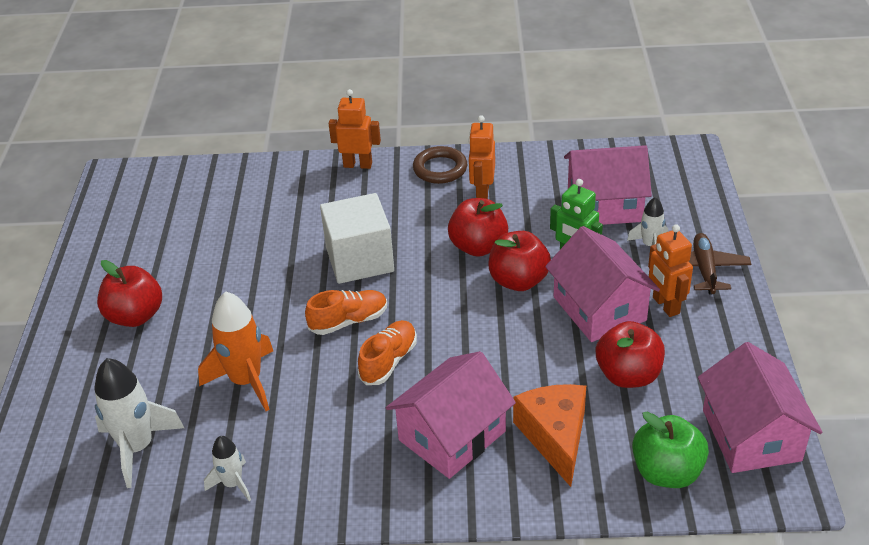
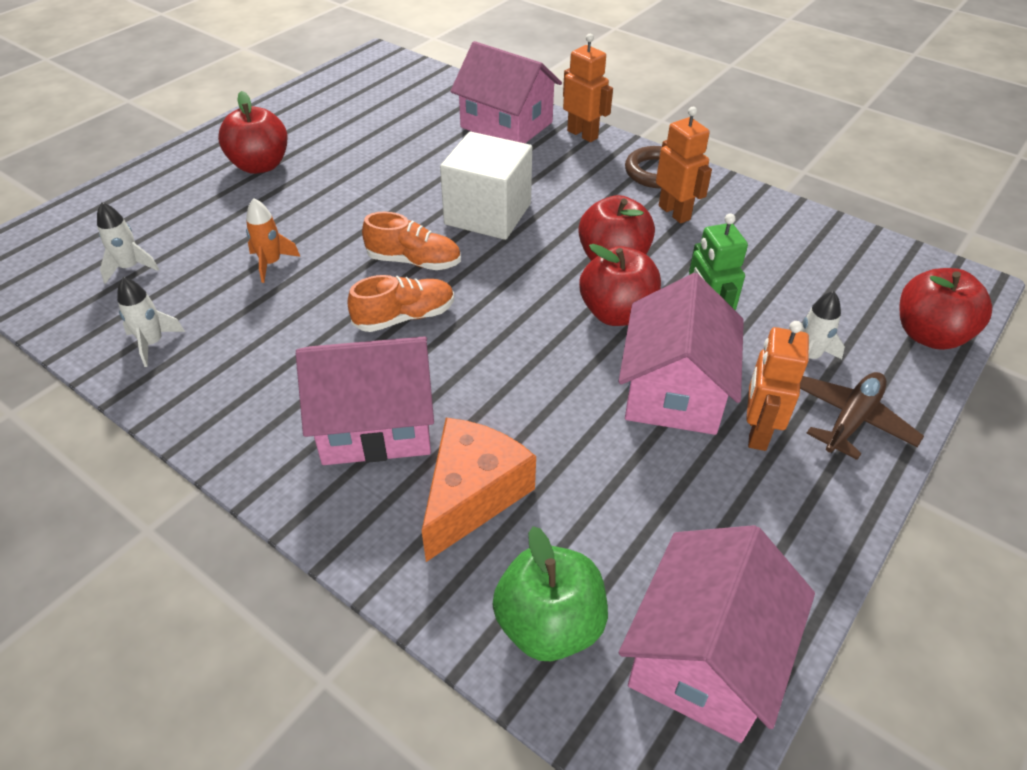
camera: 35 degrees right, 5 degrees up
(137, 447) = (130, 268): white rocket -> white rocket, size x0.56
(246, 381) = (271, 263): orange rocket -> orange rocket, size x0.56
(482, 193) = (674, 212): orange robot -> orange robot turned 105 degrees clockwise
(604, 206) = (797, 289): pink house -> pink house (506, 125)
(628, 375) = (627, 482): red apple -> red apple (929, 335)

